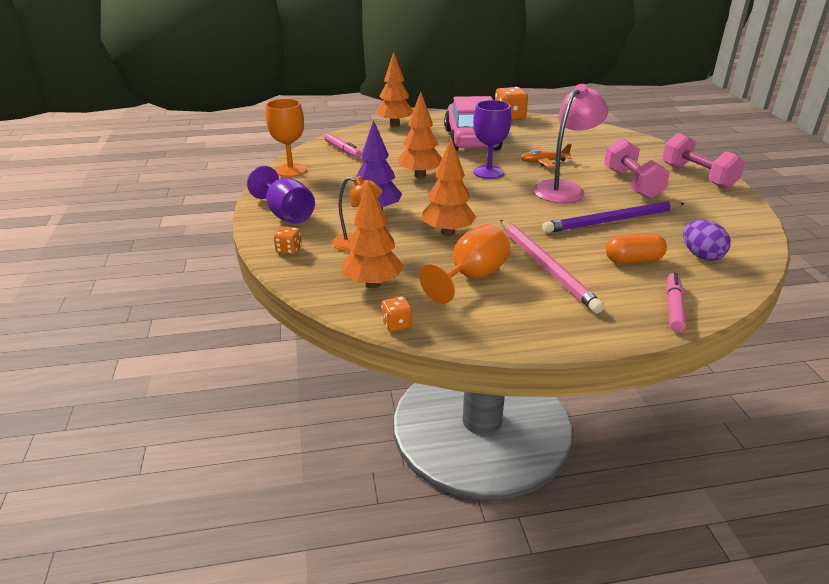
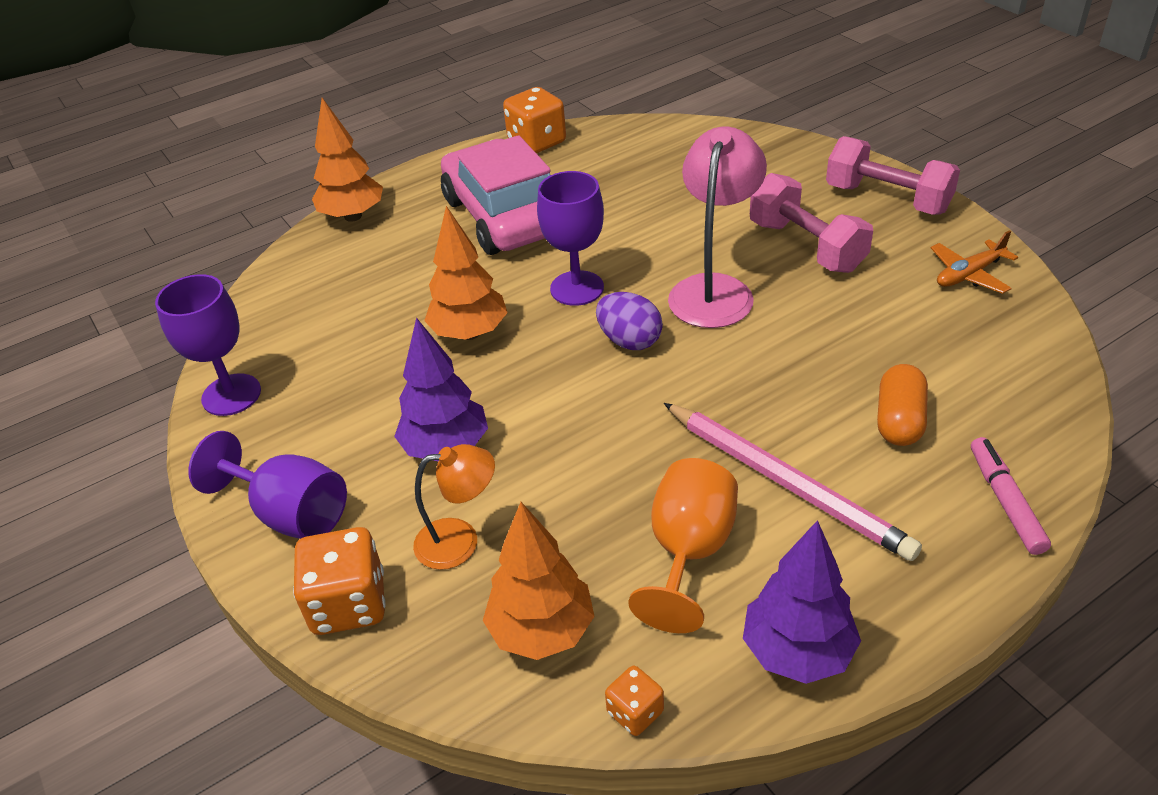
camera: 20 degrees left, 10 degrees up
(289, 250) = (349, 604): orange dice -> orange dice, size x1.88
(290, 170) = (231, 395): orange goblet -> purple goblet
(342, 150) = (297, 310): pink marker -> none
(448, 232) = (593, 458): orange tree -> none
(501, 328) = (797, 651): none -> purple tree
(544, 162) = (649, 235): orange plane -> orange plane (969, 274)
(612, 221) = (823, 341): purple pencil -> none
(633, 260) = (899, 420): orange capsule -> orange capsule turned 45 degrees counterclockwise
(701, 255) = (982, 374): purple egg -> purple egg (629, 341)

